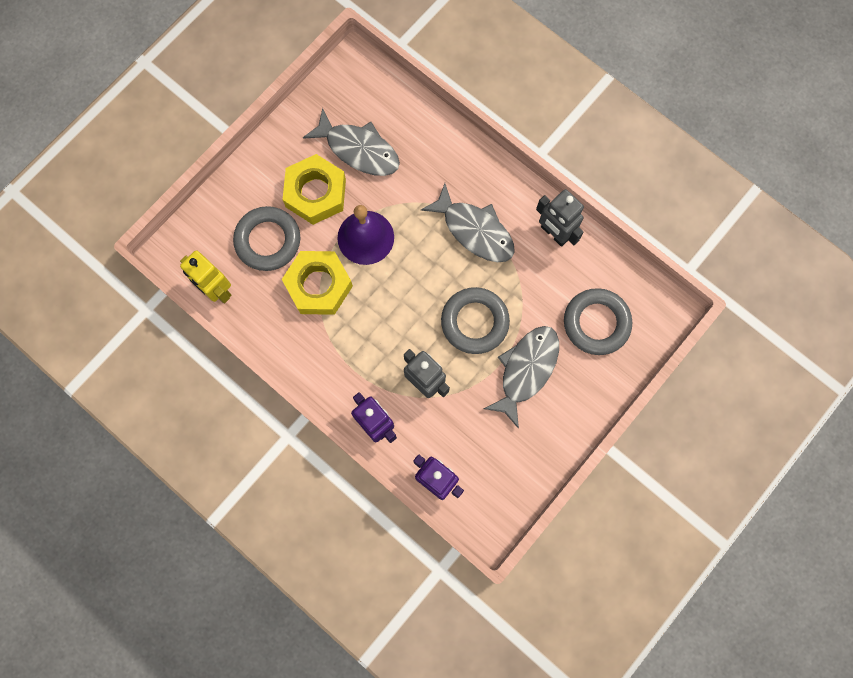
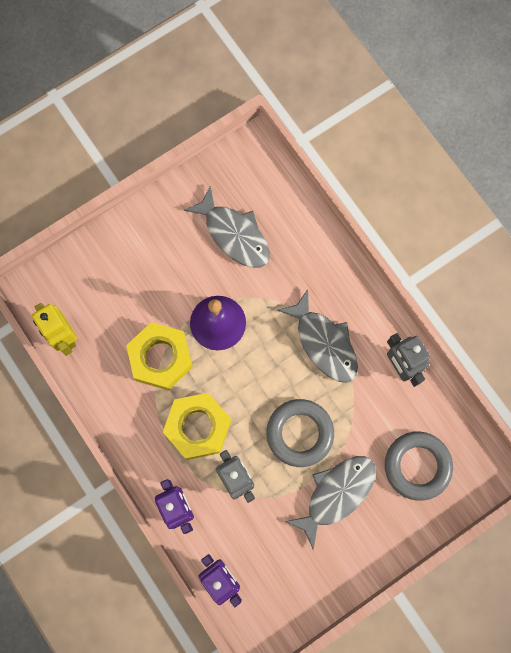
camera: 15 degrees right, 0 degrees up
(268, 241) = (124, 301): grey ring -> none
(315, 193) = (182, 267): yellow nut -> yellow nut (198, 427)

